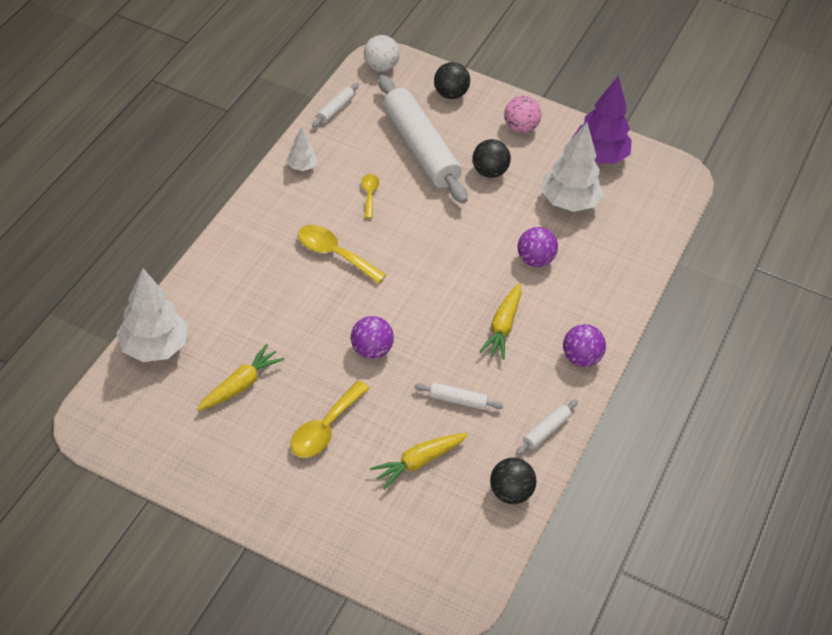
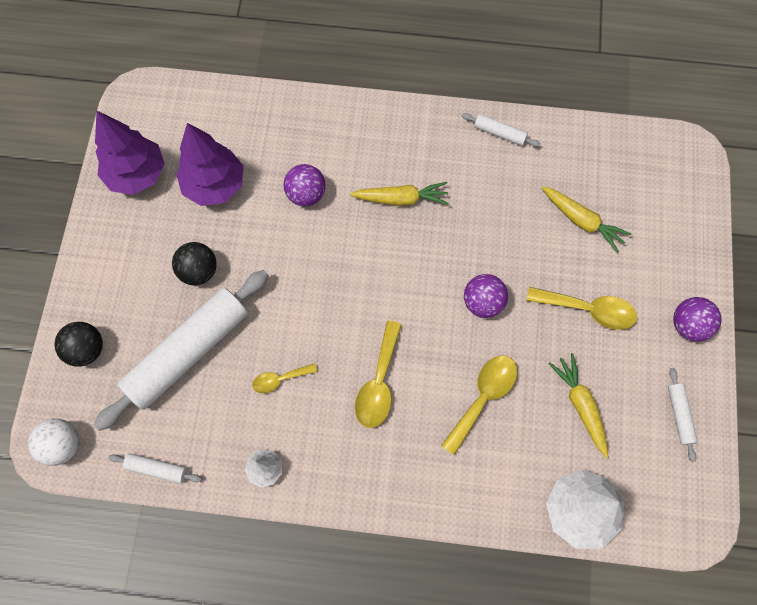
camera: 105 degrees left, 20 degrees up
(240, 385) = (580, 405): yellow carrot -> yellow carrot turned 45 degrees clockwise
(284, 318) = (483, 397): none -> yellow spoon
(458, 400) = (502, 210): white rolling pin -> white rolling pin (679, 415)
(510, 492) = (574, 143): black ball -> none
(520, 127) = (118, 260): pink ball -> none
(568, 202) = (214, 185): white tree -> purple tree
(580, 358) = (408, 127): purple ball -> purple ball (688, 325)

